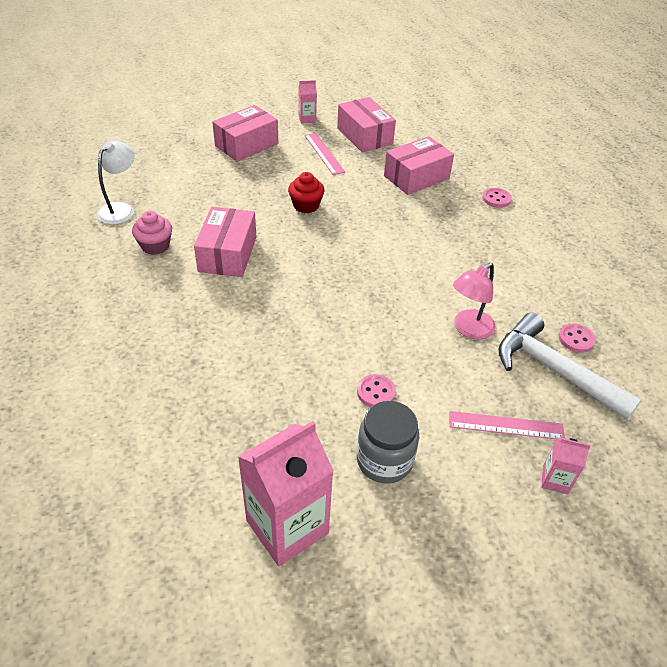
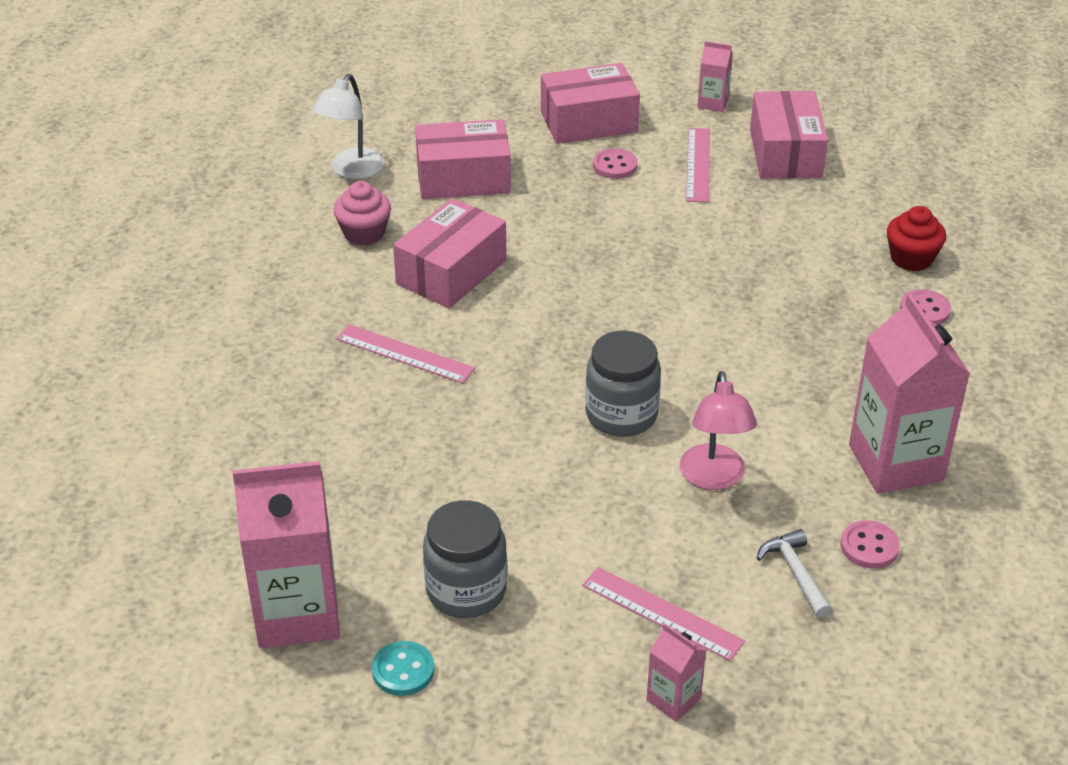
camera: 30 degrees right, 5 degrees down
(121, 209) = (352, 171): white lamp -> white lamp turned 150 degrees clockwise
(234, 315) = (405, 353): none -> pink ruler
(306, 205) = (610, 236): red cupcake -> red cupcake (911, 258)
(376, 392) = (518, 510): pink button -> pink button (615, 165)
(386, 537) = (403, 670): none -> turquoise button
(390, 309) = (621, 415): none -> grey jar
(416, 177) = (818, 240): pink box -> pink box (463, 178)
(468, 329) = (714, 478): pink lamp -> pink lamp turned 75 degrees counterclockwise
(550, 286) = (896, 462): none -> pink carton
(553, 370) = (795, 573): white hammer -> white hammer, size x0.47

